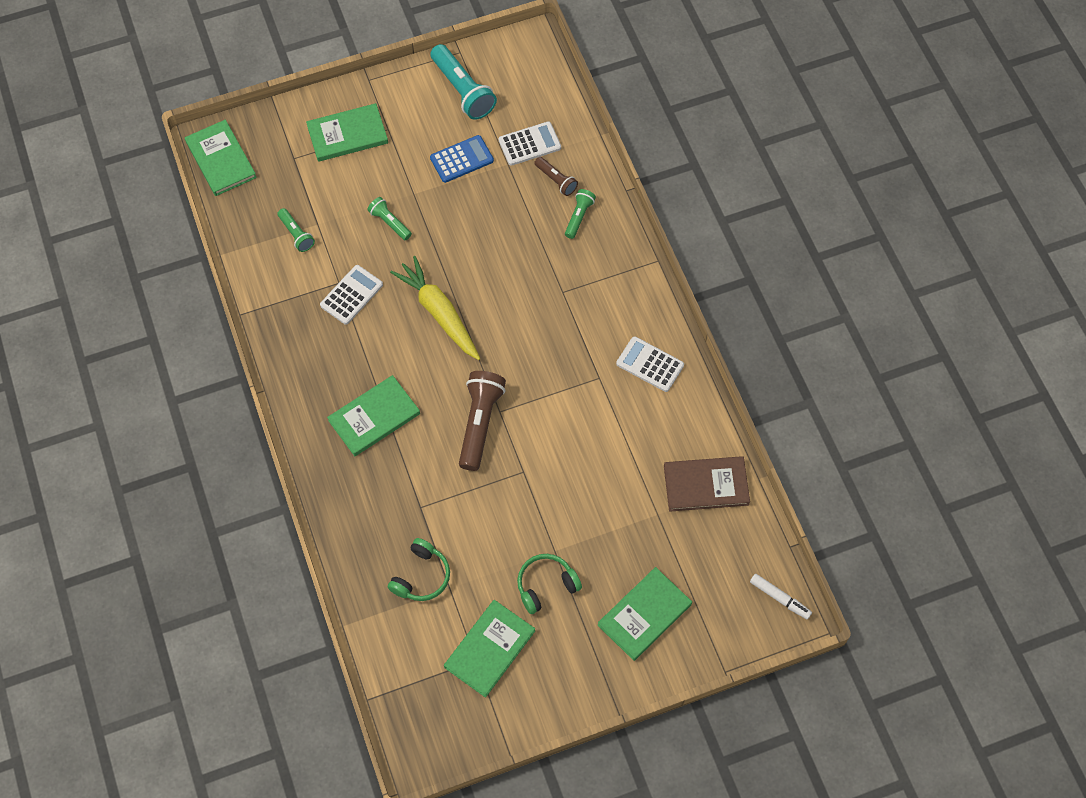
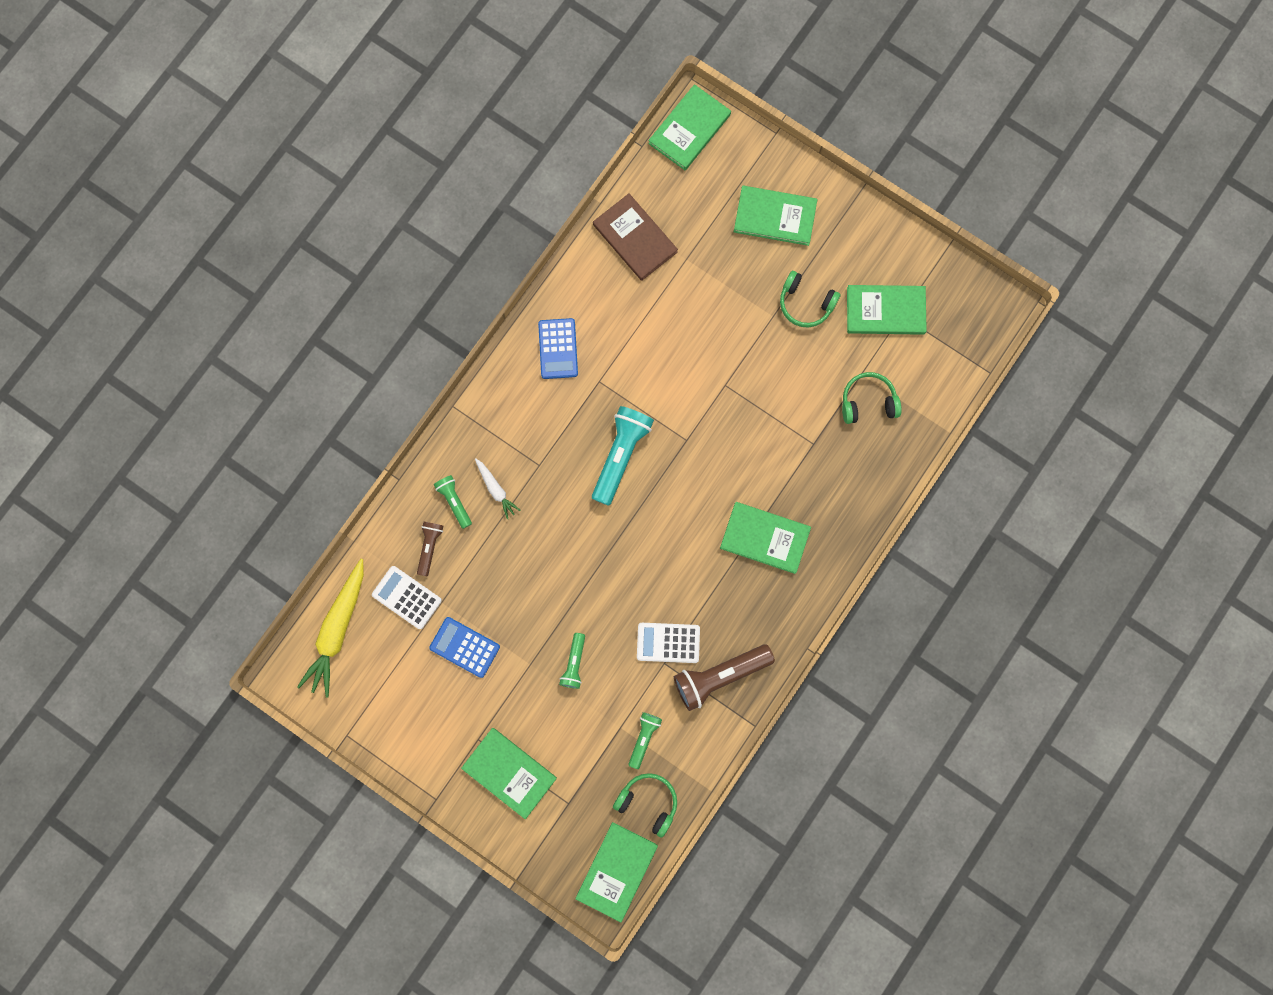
camera: 125 degrees left, 15 degrees up
(249, 208) = (648, 802): none -> green headphones
(439, 313) = (632, 555): yellow carrot -> yellow carrot (337, 630)
(462, 90) = (388, 701): turquoise flashlight -> turquoise flashlight (620, 455)
(480, 423) = (708, 448): brown flashlight -> brown flashlight (720, 676)
(566, 250) = (496, 489): none -> white carrot
(579, 217) = (454, 502): green flashlight -> green flashlight turned 75 degrees clockwise
(650, 364) = (558, 349): white calculator -> blue calculator
(779, 598) = (689, 129): white marker -> green book

